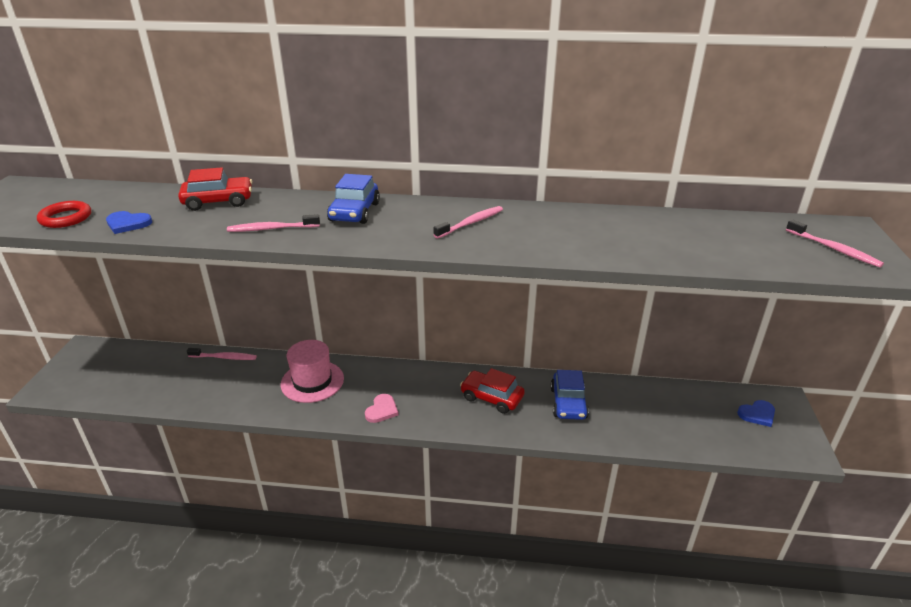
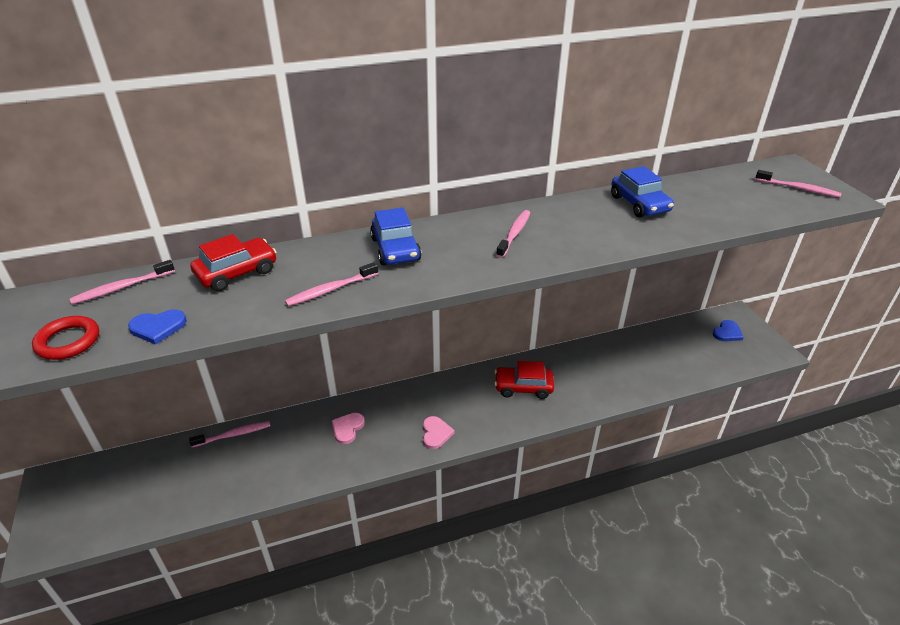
camera: 25 degrees left, 5 degrees up
(134, 193) = (122, 288): none -> pink toothbrush
(312, 381) = (347, 428): pink hat -> pink heart
(568, 403) = (588, 370): blue car -> blue car (639, 204)

